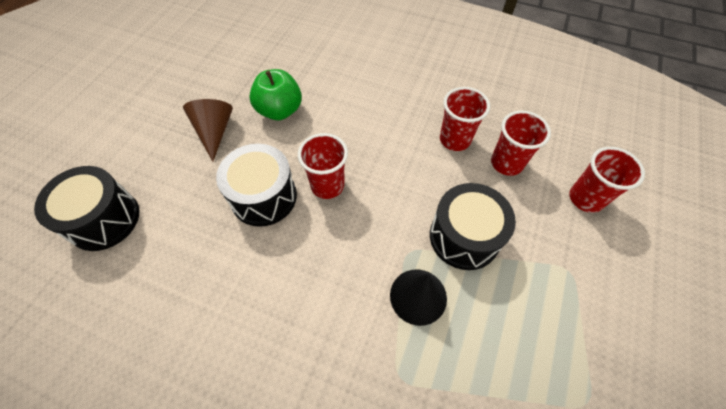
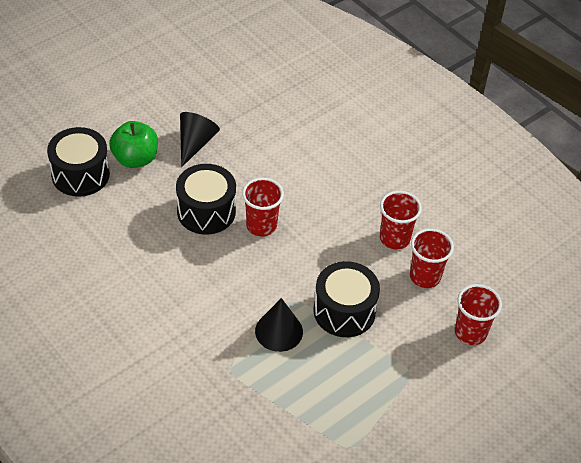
camera: 25 degrees right, 10 degrees down
(214, 132) = (195, 143): brown cone -> black cone
(280, 110) = (259, 148): green apple -> green apple (135, 159)

